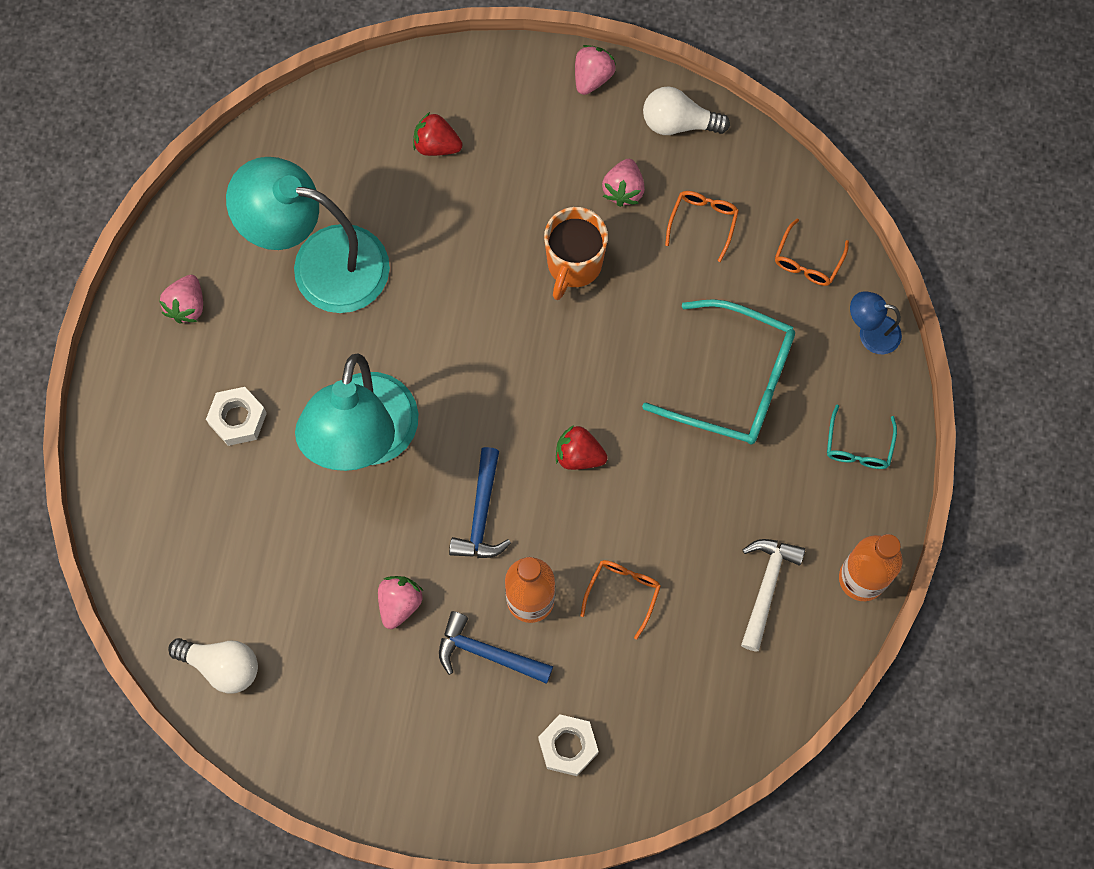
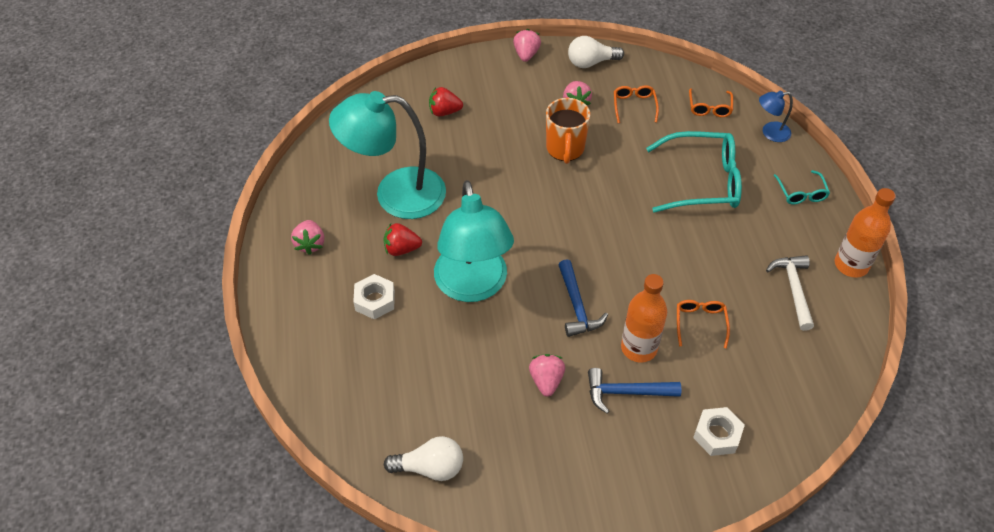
camera: 20 degrees left, 20 degrees down
(579, 455) = (625, 251): red strawberry -> red strawberry (401, 249)

